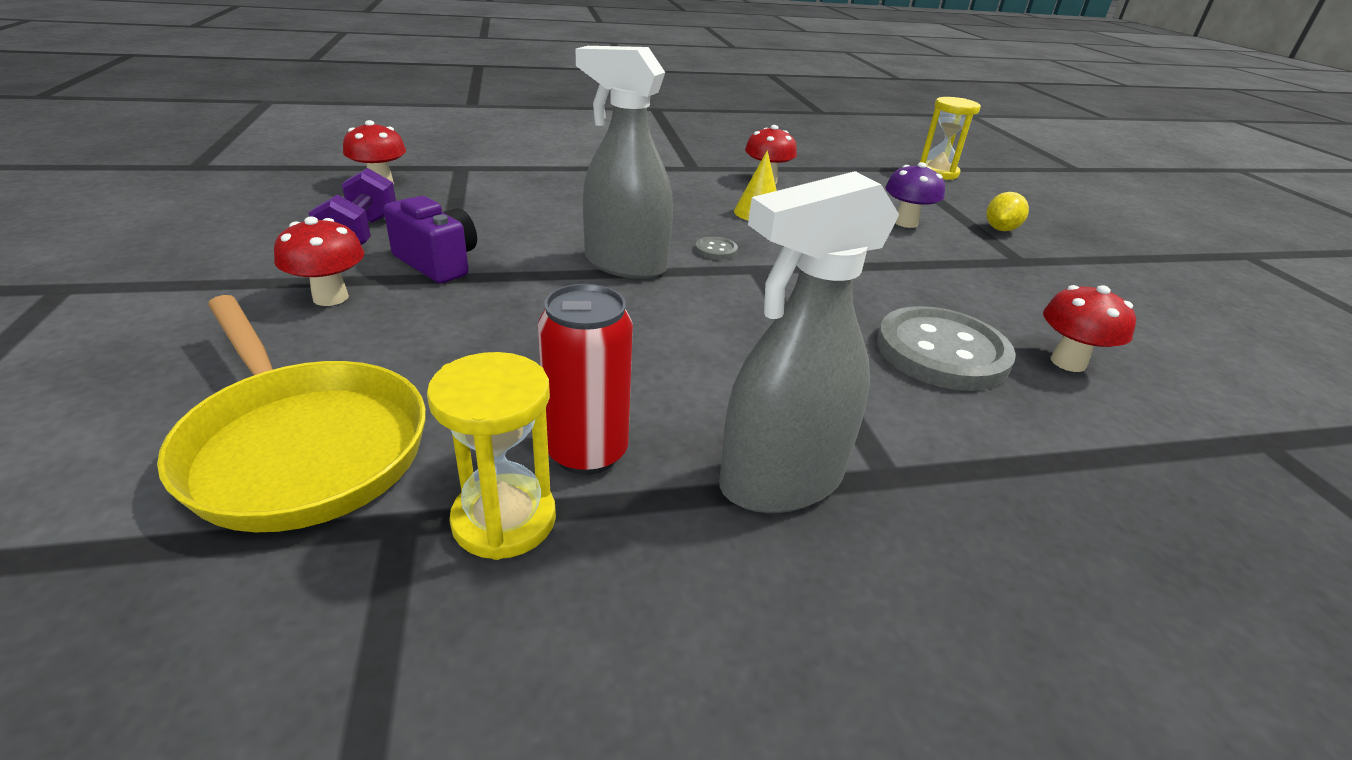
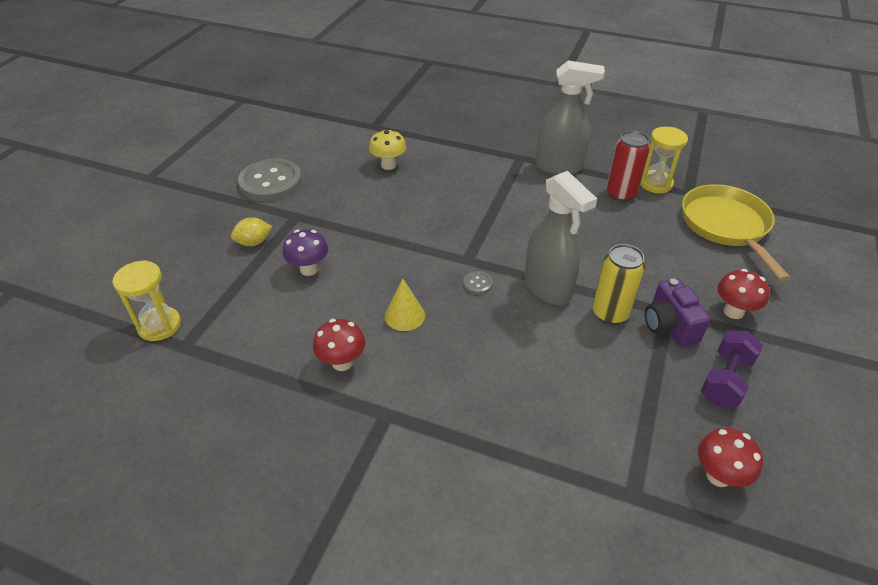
camera: 145 degrees left, 10 degrees up
(525, 259) = (610, 313): none -> yellow can
(941, 352) = (437, 185): grey button -> grey button (271, 182)
(1068, 362) = (388, 165): red mushroom -> yellow mushroom

